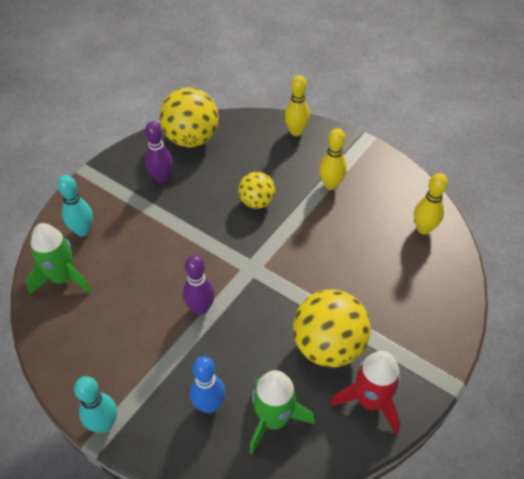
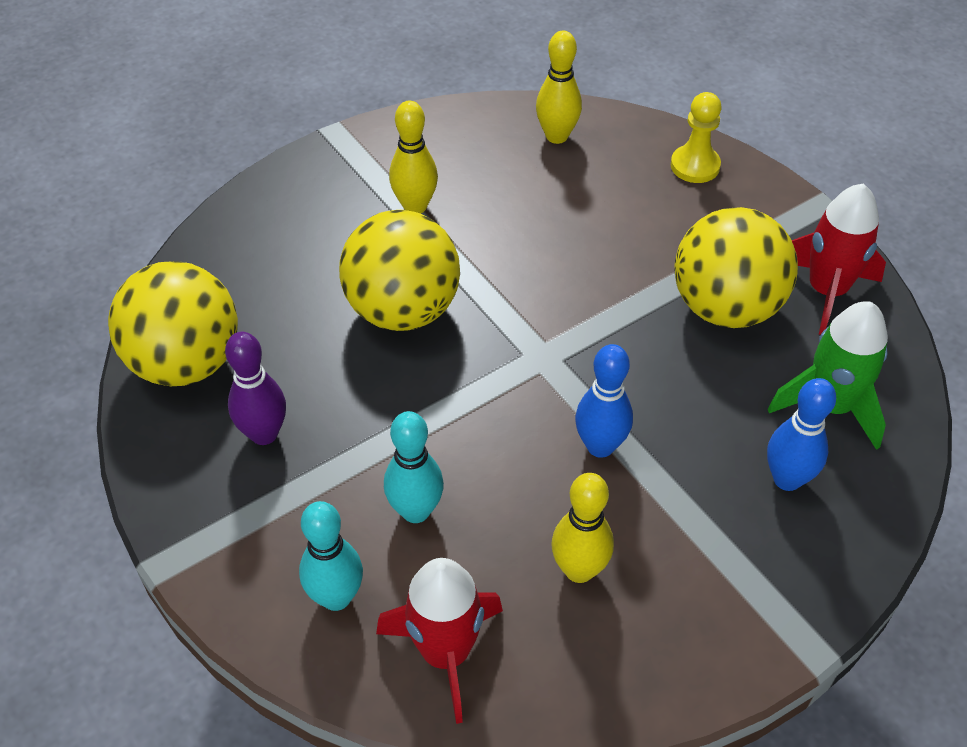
camera: 70 degrees left, 0 degrees up
(63, 278) = (445, 653): green rocket -> red rocket
(104, 424) = (786, 636): turquoise bowling pin -> turquoise bowling pin (415, 511)
(200, 308) = (600, 446): purple bowling pin -> blue bowling pin
(256, 202) = (403, 310): yellow ball -> yellow ball, size x1.71
(296, 132) = (265, 211): yellow bowling pin -> yellow bowling pin (579, 570)
(442, 304) = (695, 166): none -> yellow pawn

